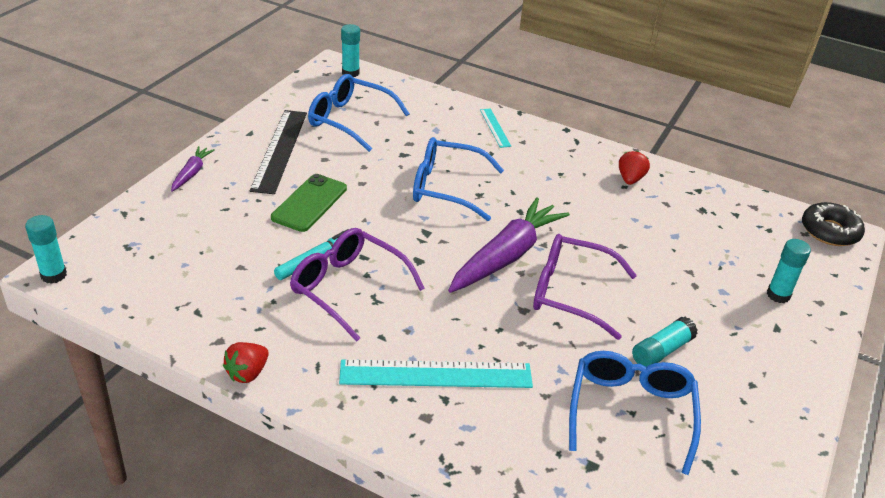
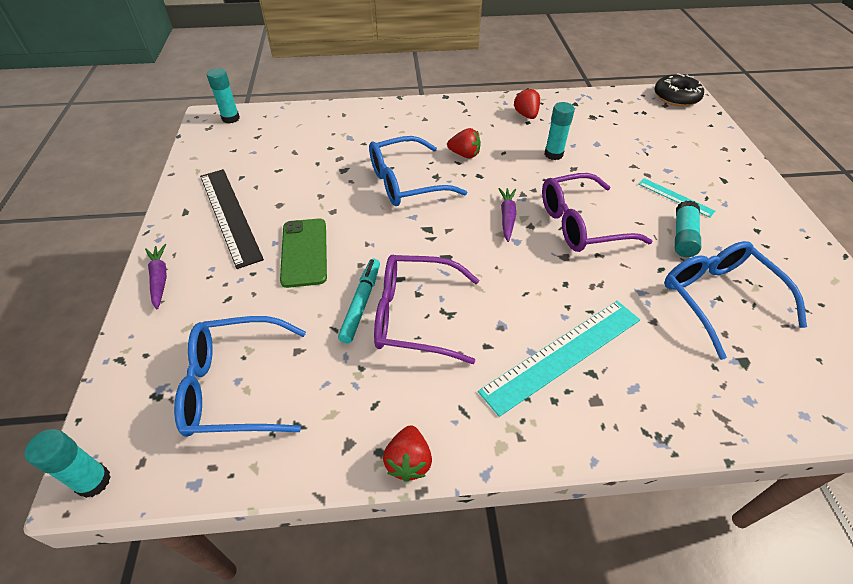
camera: 30 degrees left, 10 degrees up
(349, 120) = (269, 160): blue glasses -> blue glasses (234, 386)
(495, 127) = (393, 116): turquoise ruler -> turquoise ruler (675, 197)
(506, 255) = (507, 217): purple carrot -> purple carrot, size x0.48
(526, 188) = (464, 154): none -> red strawberry
(778, 295) = (699, 156): turquoise glue stick -> turquoise glue stick (553, 154)

